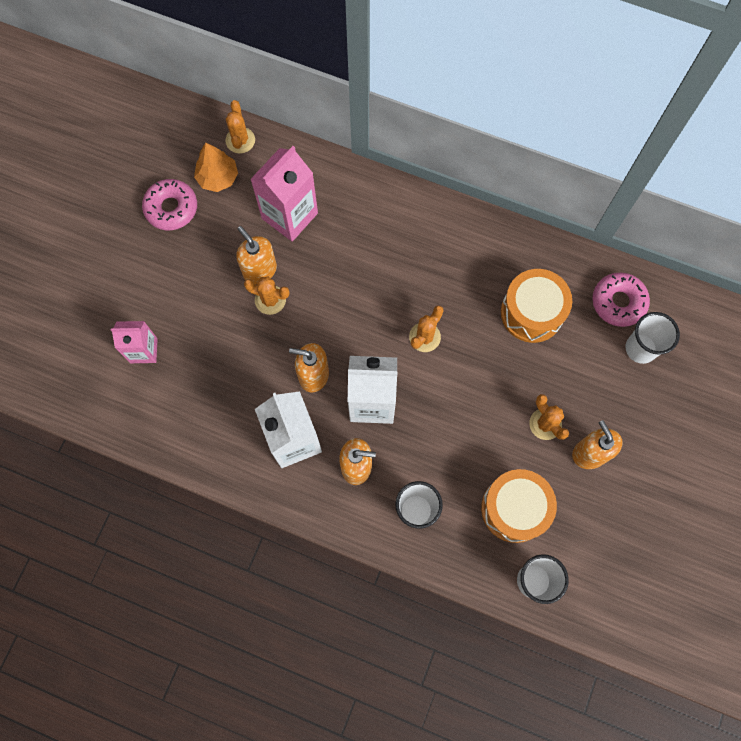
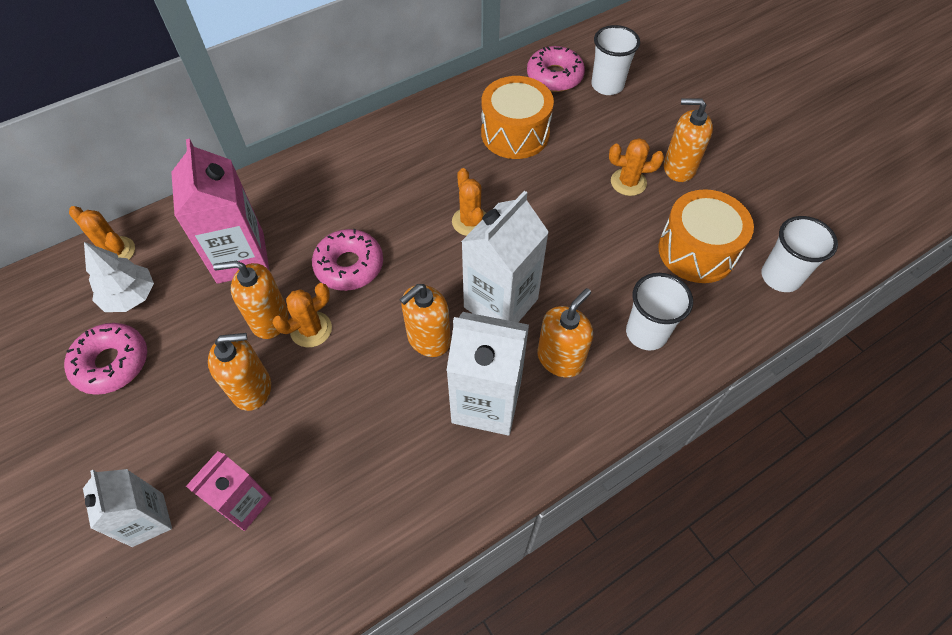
camera: 55 degrees left, 15 degrees down
(103, 309) = (148, 520): none -> white carton
(209, 298) = (252, 388): none -> orange soap dispenser
(218, 178) = (130, 296): orange tree -> white tree
(331, 286) = (349, 266): none -> pink donut

